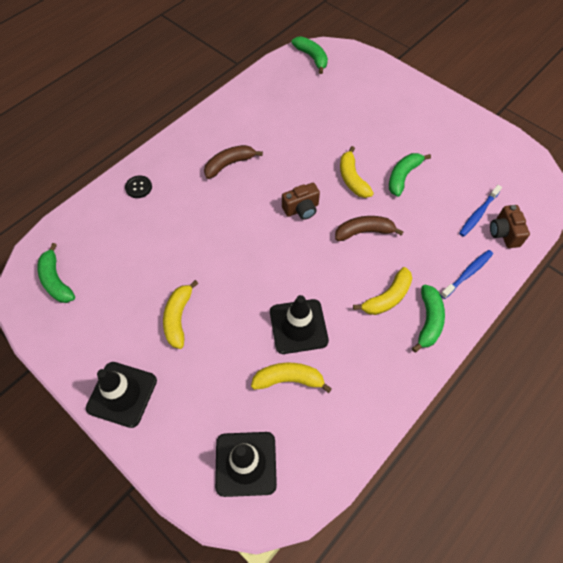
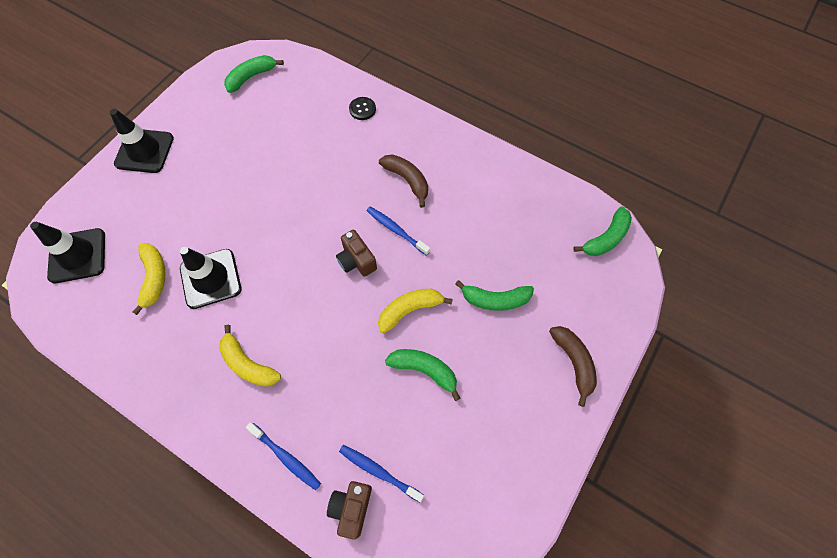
camera: 80 degrees right, 5 degrees up
(178, 318) = (217, 175): yellow banana -> none
(278, 178) = (396, 230): none -> blue toothbrush
(364, 232) = (333, 331): brown banana -> brown banana (573, 362)
(428, 321) = (220, 412): green banana -> green banana (495, 299)
(504, 233) = (352, 507): brown camera -> brown camera turned 60 degrees counterclockwise

